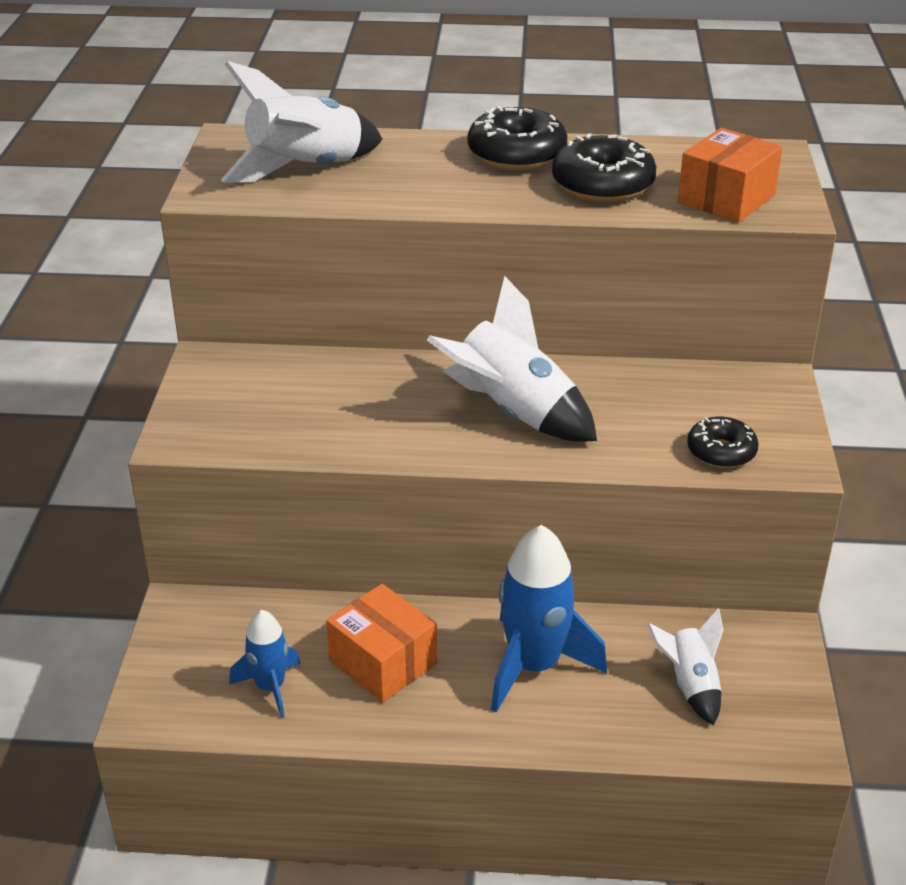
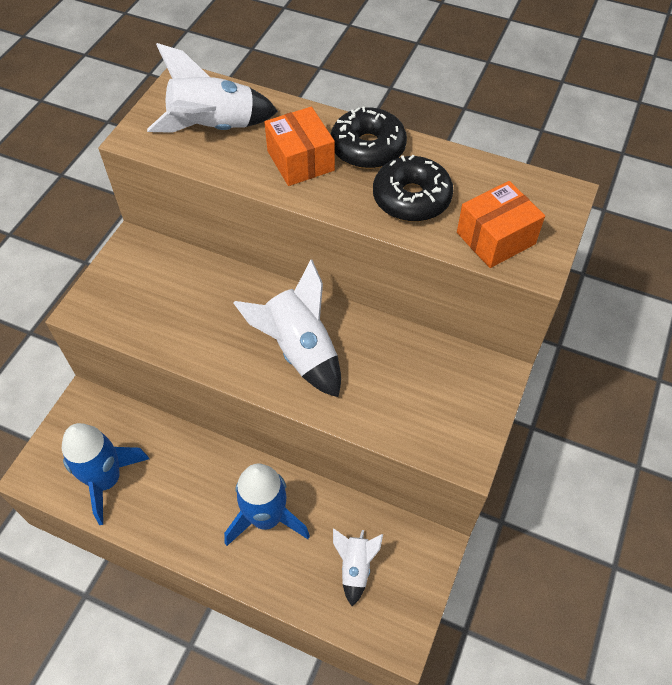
camera: 20 degrees right, 20 degrees up
(270, 687) = (106, 480): blue rocket -> blue rocket, size x1.76
(383, 662) = (178, 483): orange box -> orange box (300, 161)
(721, 452) = (421, 431): black donut -> none

